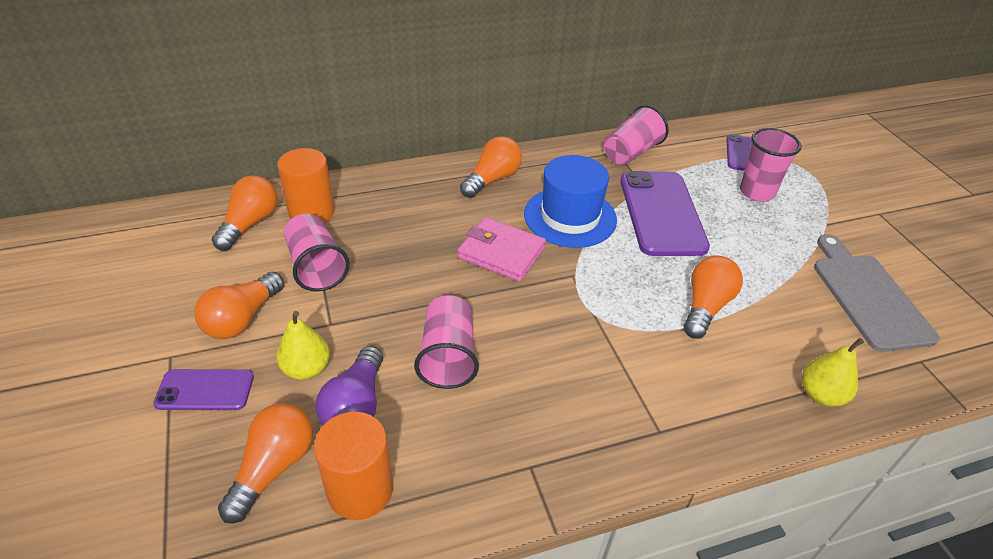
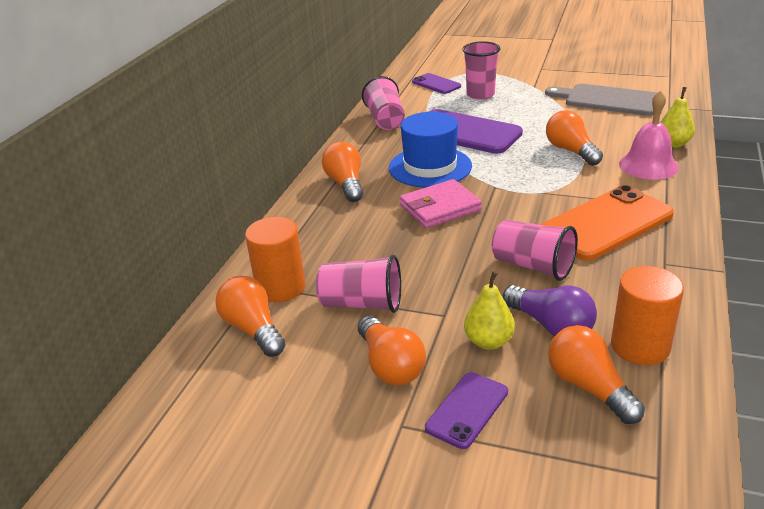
camera: 50 degrees left, 10 degrees down
(573, 388) = (606, 223): none -> orange phone
(740, 386) = (648, 165): none -> pink bell

